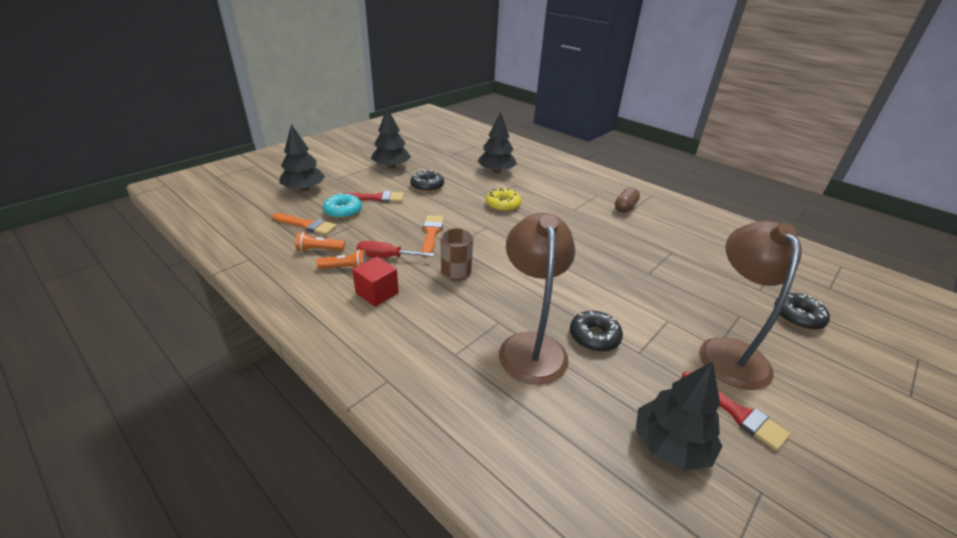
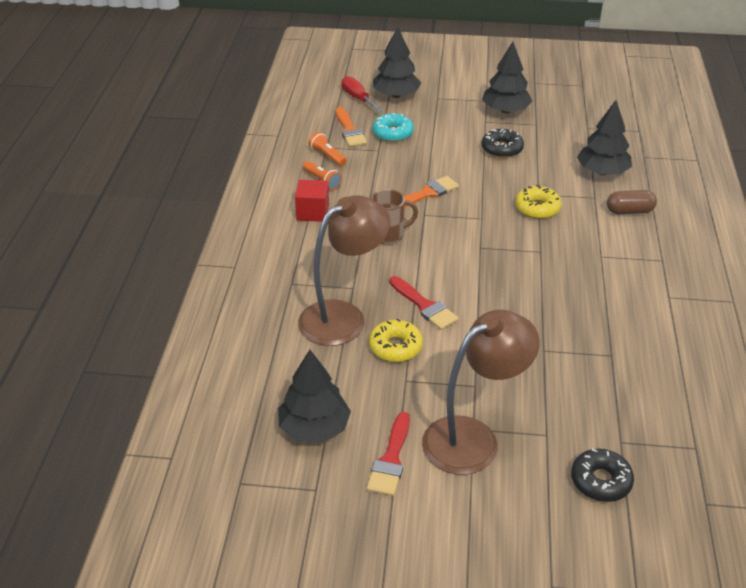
camera: 55 degrees right, 5 degrees up
(377, 198) = (438, 136): red brush -> red brush (424, 306)
(386, 257) = (360, 191): red screwdriver -> red screwdriver (357, 98)
(594, 337) = (395, 347): black donut -> yellow donut
(625, 207) = (664, 290): brown capsule -> brown capsule (629, 211)

